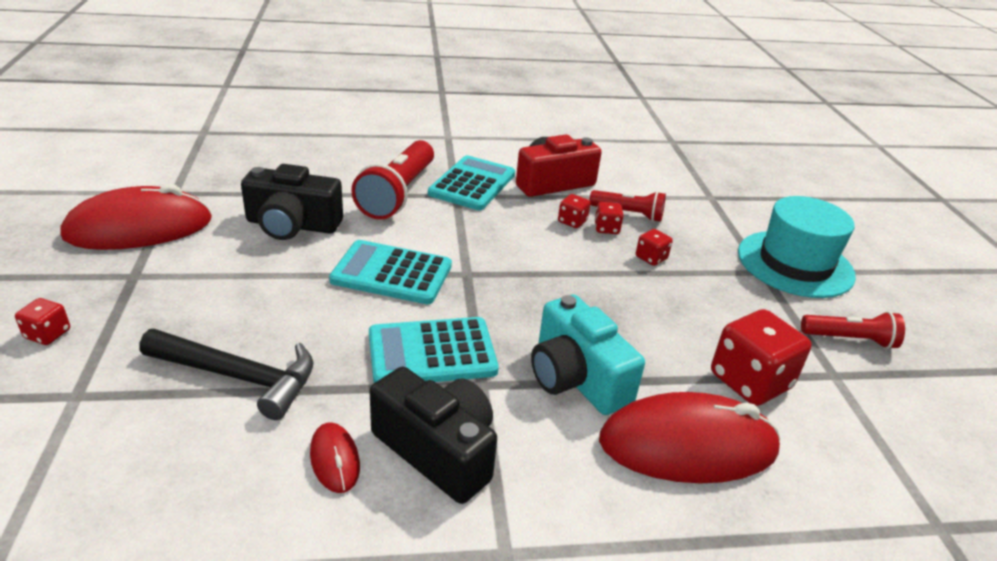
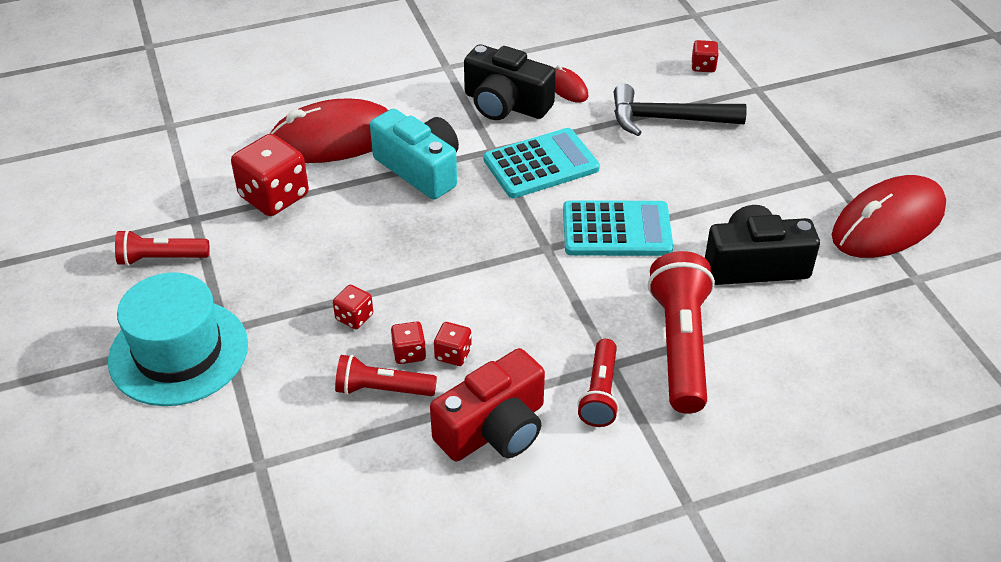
camera: 170 degrees right, 10 degrees up
(48, 334) = (826, 118): red dice -> red dice (703, 66)
(472, 184) = (600, 393): turquoise calculator -> red flashlight

